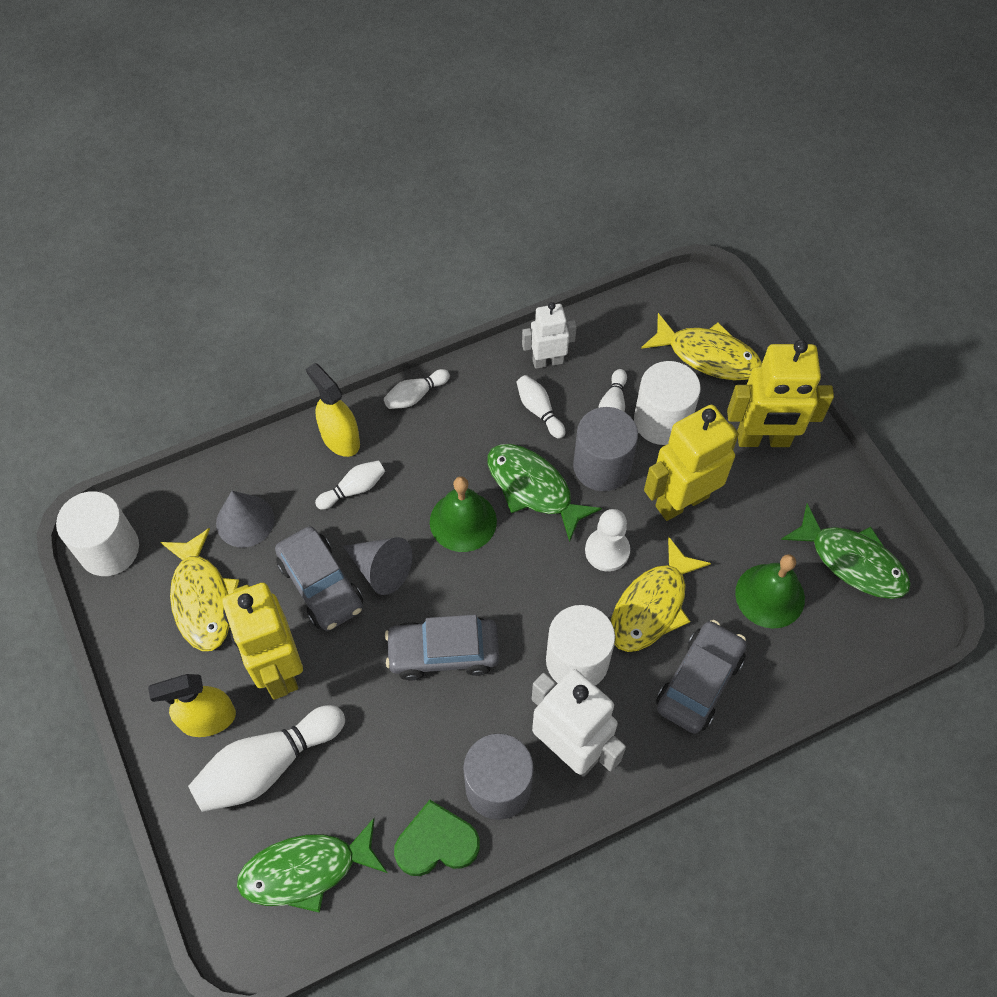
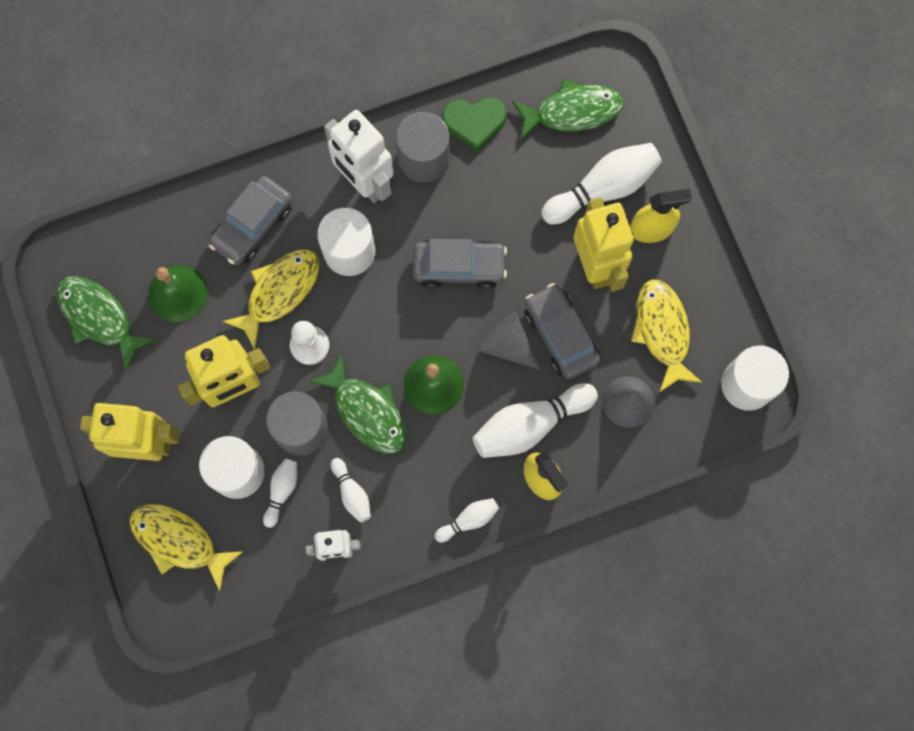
camera: 175 degrees left, 15 degrees up
(354, 489) = (530, 424): white bowling pin -> white bowling pin, size x1.93

